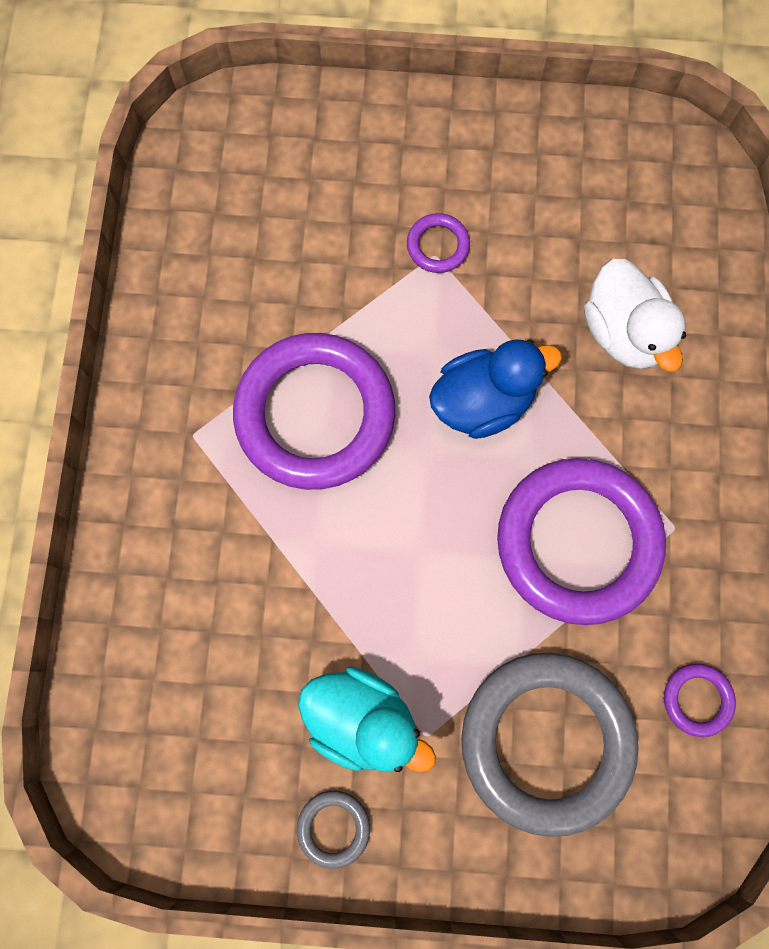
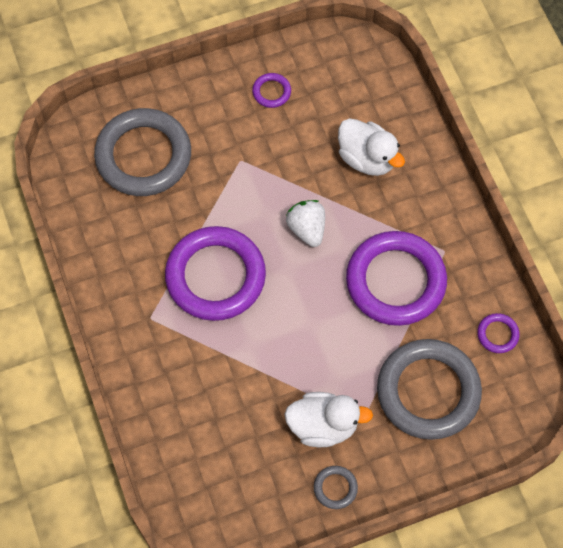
camera: 25 degrees left, 10 degrees down
(300, 189) = (143, 156): none -> grey ring
(362, 719) = (323, 426): turquoise duck -> white duck
(438, 245) = (239, 154): purple ring -> purple ring (271, 92)
(483, 401) = (307, 229): blue duck -> white strawberry

